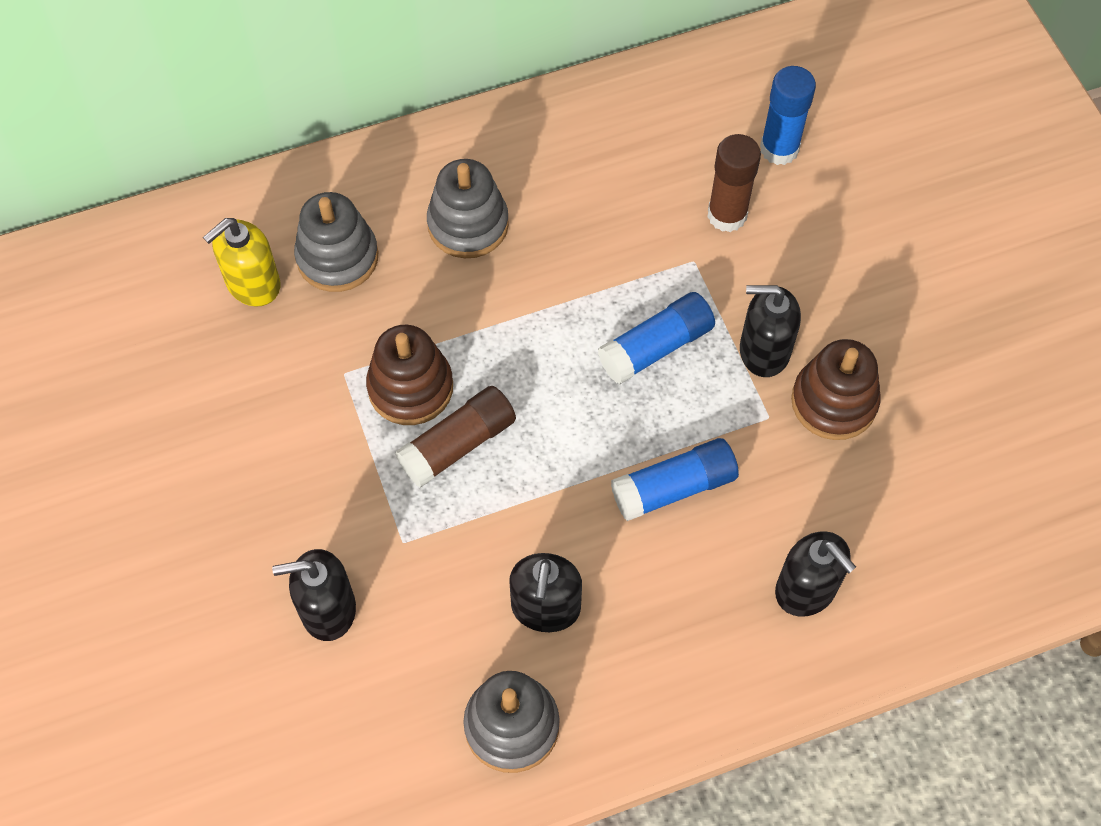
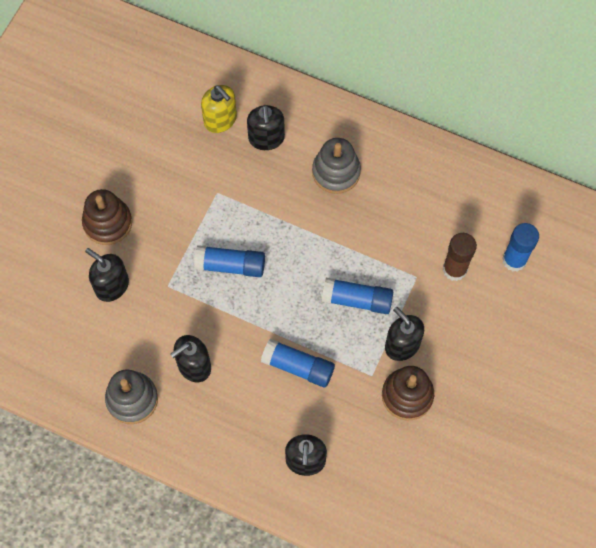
camera: 45 degrees right, 5 degrees up
(253, 284) = (220, 120): yellow soap dispenser -> yellow soap dispenser turned 135 degrees counterclockwise
(337, 257) = (266, 138): grey stacking toy -> black soap dispenser
(410, 387) = (237, 223): brown stacking toy -> brown stacking toy (108, 223)
(458, 444) = (231, 265): brown glue stick -> blue glue stick

